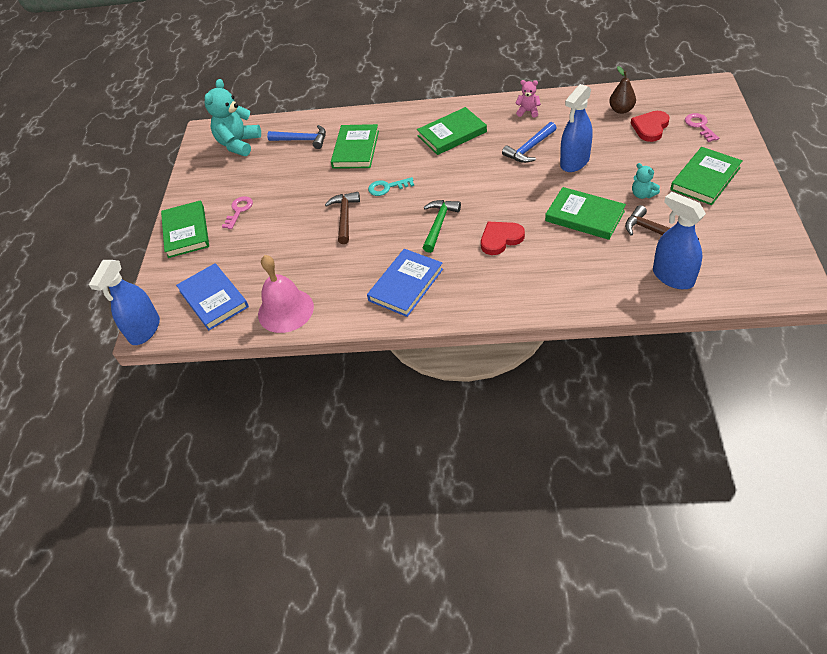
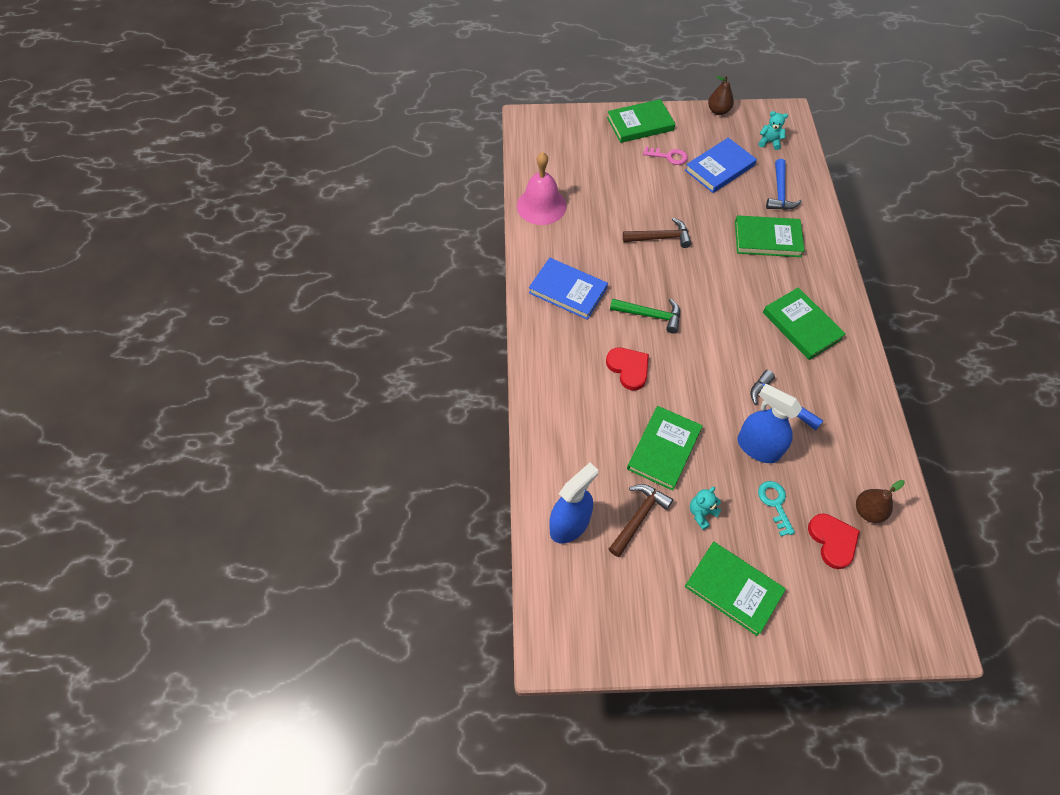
camera: 80 degrees right, 10 degrees up
(144, 330) = (525, 118): blue spray bottle -> none
(187, 175) = (718, 111): none -> brown pear
(213, 299) = (557, 156): blue book -> blue book (719, 168)
(238, 144) = (769, 142): turquoise teddy bear -> turquoise teddy bear, size x0.50
(387, 187) = (706, 269): turquoise key -> turquoise key (775, 503)
(528, 111) = (853, 404): pink teddy bear -> none
(650, 128) = (832, 541): red heart -> red heart turned 45 degrees clockwise
(700, 126) = (842, 603): pink key -> none

